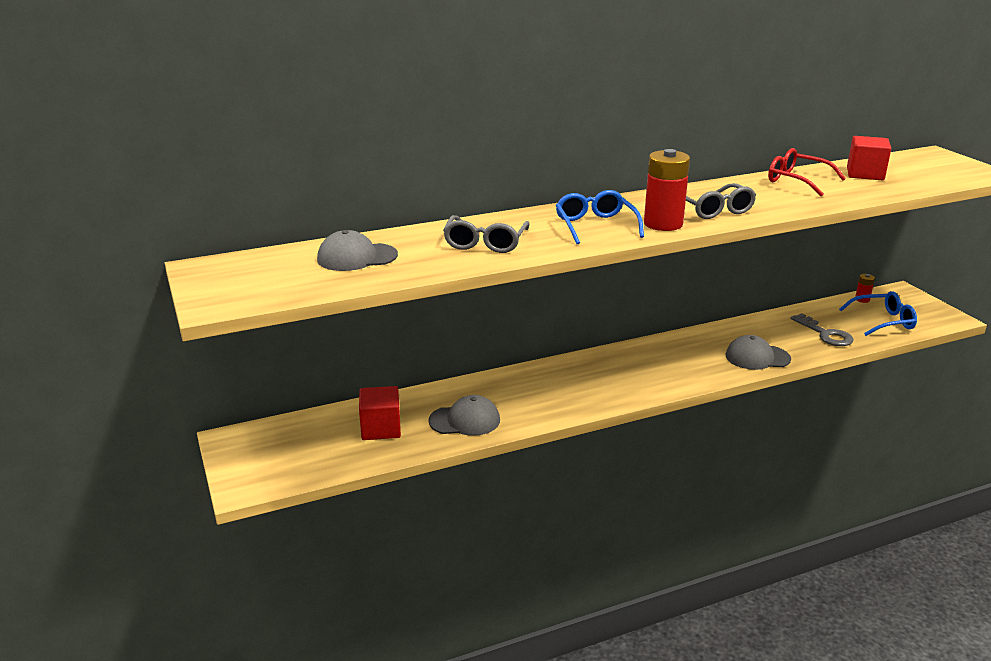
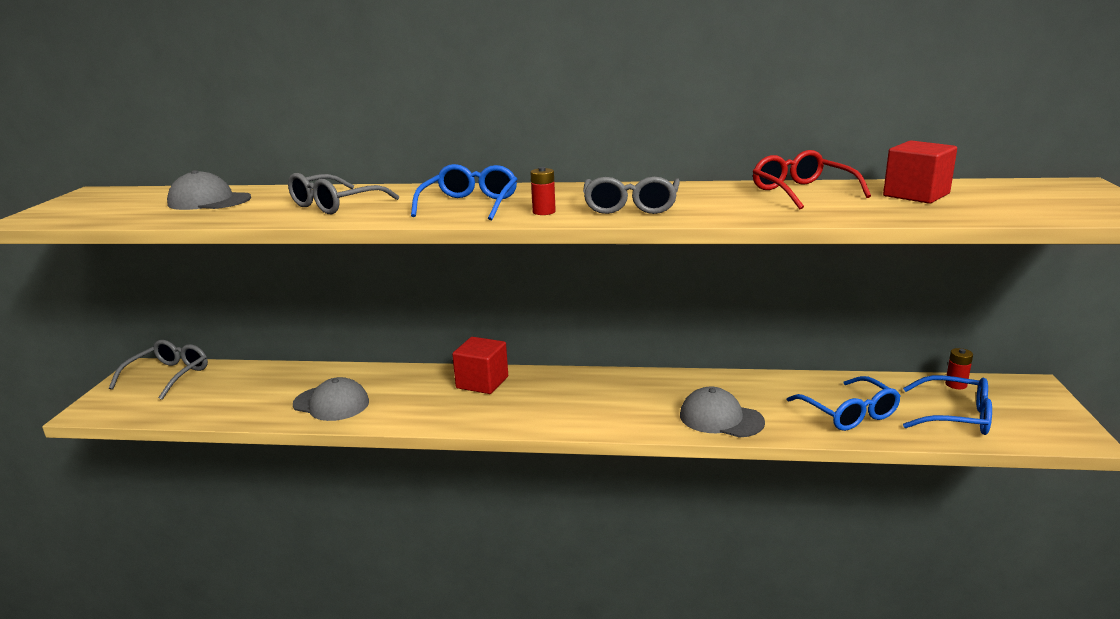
camera: 30 degrees right, 5 degrees down
(270, 438) = (168, 376): none -> grey glasses
(381, 428) = (256, 391): red cube -> red cube (482, 382)
(663, 224) = (544, 212): red battery -> red battery, size x0.47
(825, 334) = (848, 413): grey key -> blue glasses

